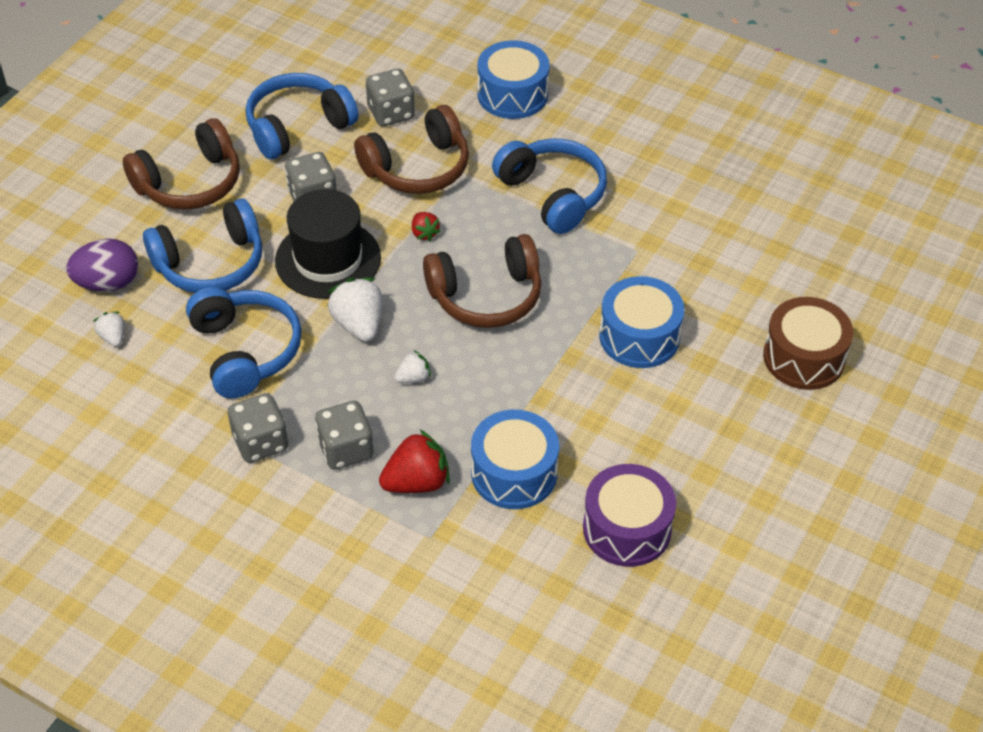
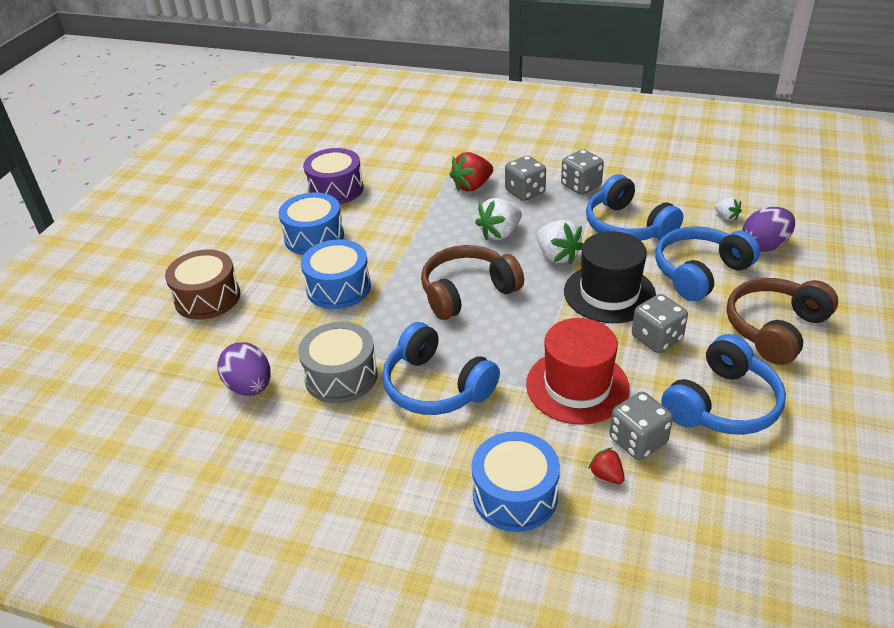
camera: 170 degrees right, 10 degrees down
(413, 378) = (500, 233): white strawberry -> white strawberry, size x1.83
(417, 168) = (577, 386): brown headphones -> red hat
(424, 233) = (540, 328): red strawberry -> red strawberry (606, 475)
(514, 473) = (412, 200): blue drum -> blue drum (314, 237)
(646, 224) = (341, 376): none -> grey drum
(742, 232) = (250, 387): none -> purple egg

